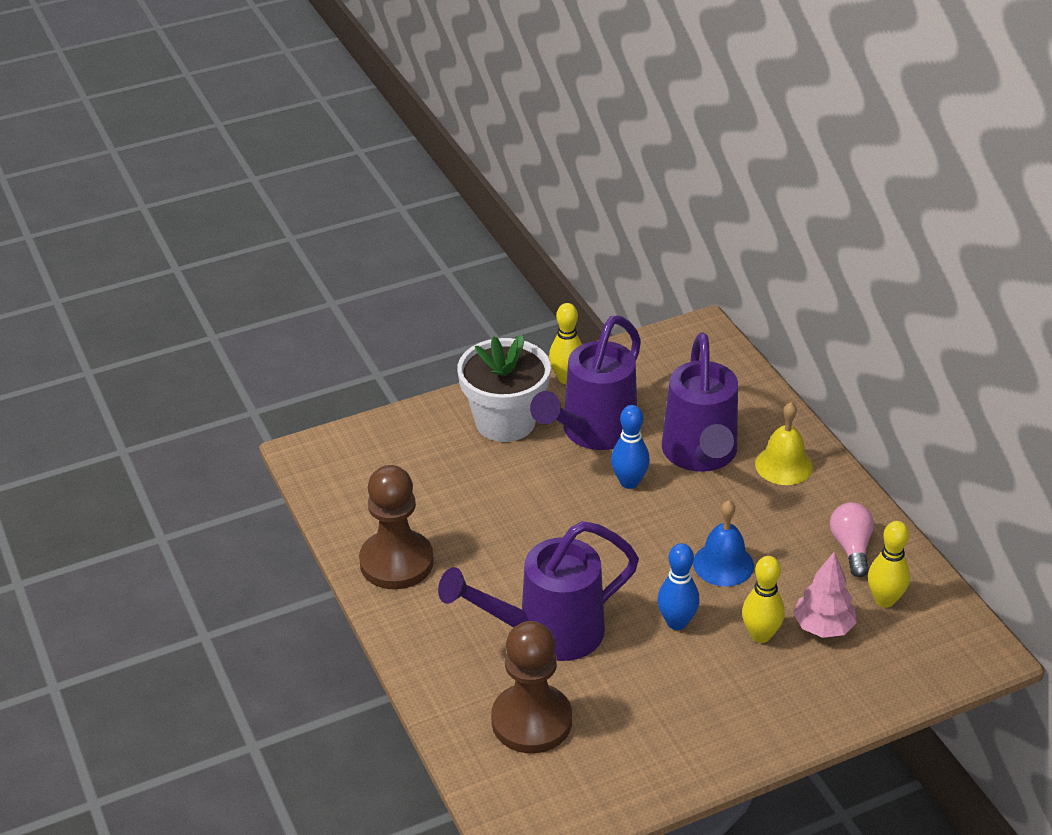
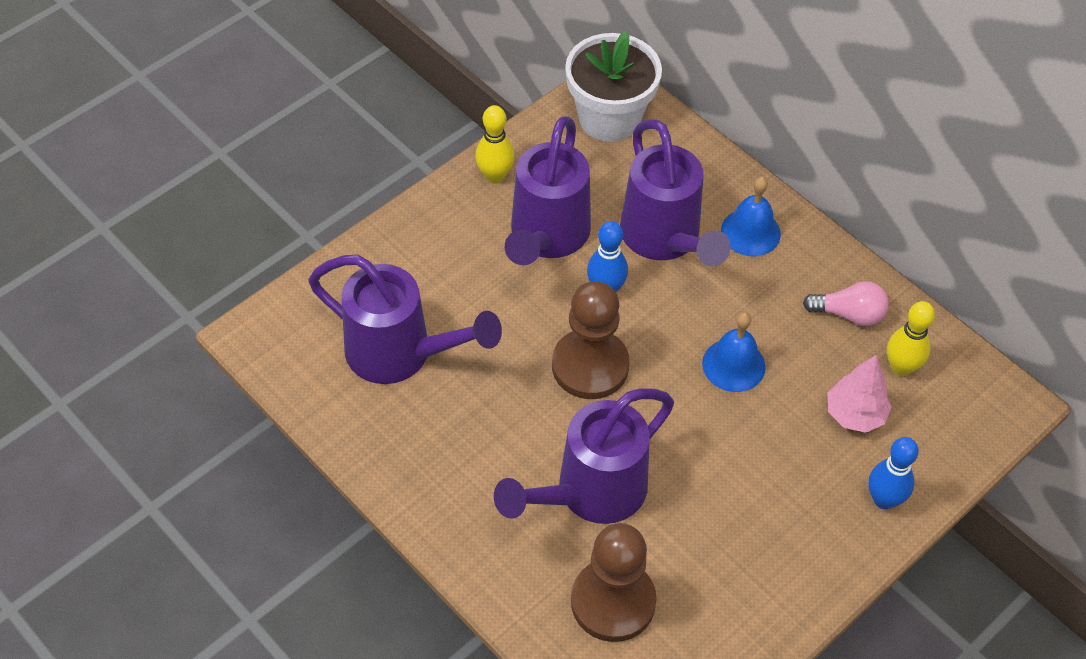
camera: 20 degrees left, 15 degrees up
(396, 562) = (402, 447): brown pawn -> brown pawn (590, 366)
(425, 493) = (400, 354): none -> purple watering can
(505, 421) = (451, 244): white flower pot -> white flower pot (609, 118)
(677, 622) = (713, 446): blue bowling pin -> blue bowling pin (884, 499)
(760, 635) = (799, 439): yellow bowling pin -> none
(783, 465) = (750, 232): yellow bell -> blue bell
(851, 547) = (849, 314): pink light bulb -> pink light bulb turned 120 degrees clockwise

